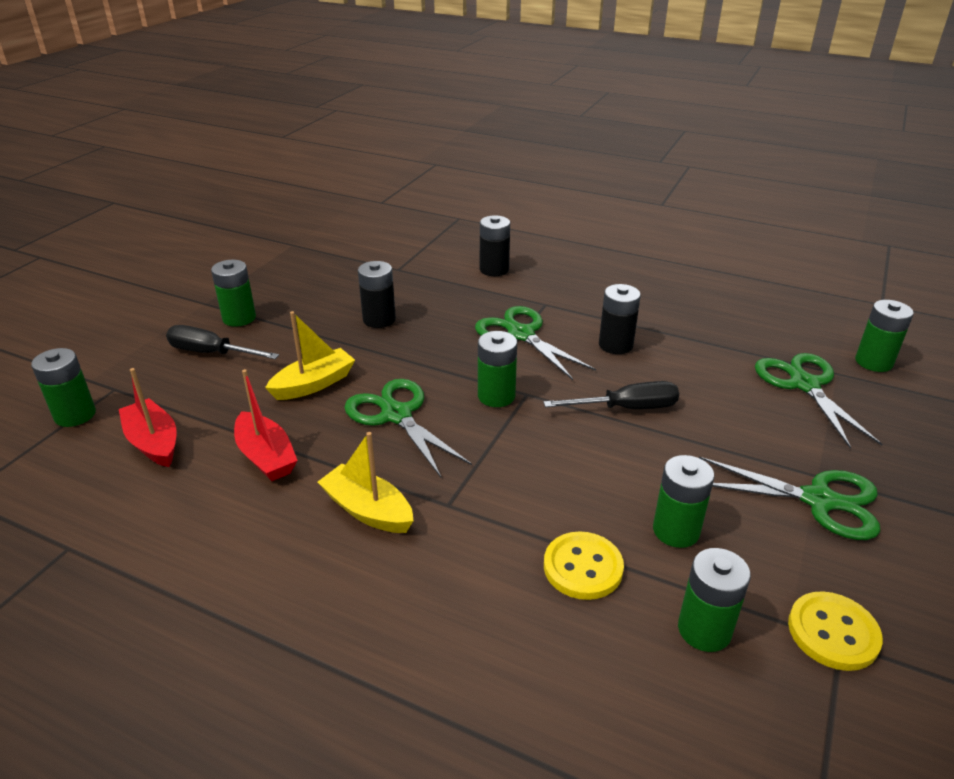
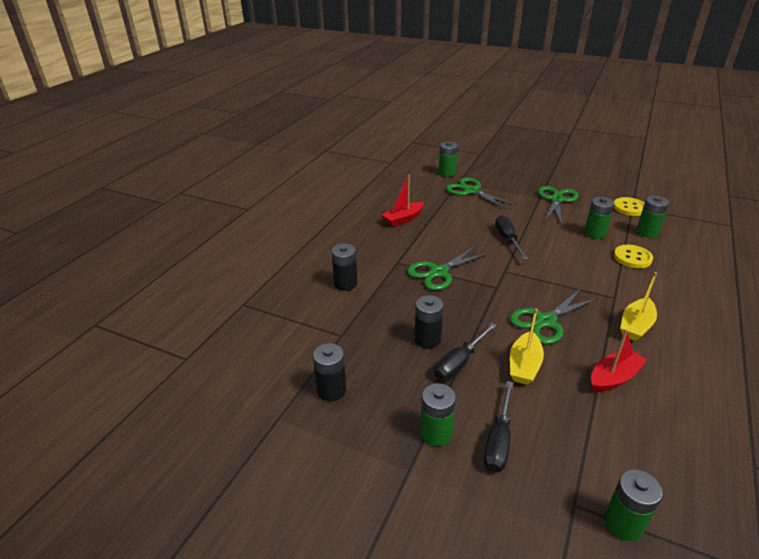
camera: 90 degrees left, 0 degrees up
(153, 442) = (630, 448): red boat -> red boat (403, 219)
(314, 384) = (524, 365): yellow boat -> yellow boat turned 120 degrees counterclockwise
(333, 338) = (460, 362): none -> black screwdriver
(496, 396) = (511, 282): green battery -> none
(615, 345) = (445, 239): black battery -> black battery (331, 390)
(804, 385) = (471, 191): green scissors -> green scissors turned 60 degrees clockwise

